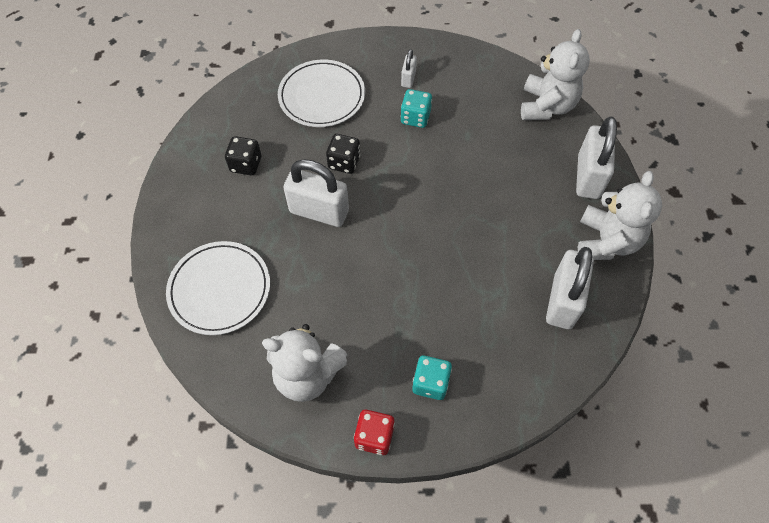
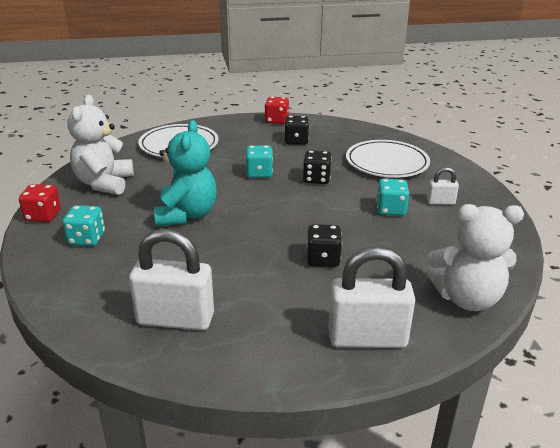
camera: 80 degrees right, 30 degrees down
(179, 175) = (276, 120): none -> red dice
(319, 211) = (259, 173): white padlock -> turquoise dice
(397, 287) = (186, 215): none -> turquoise teddy bear
(488, 184) = (323, 259): none -> black dice
(606, 241) = (266, 356): white teddy bear -> none

